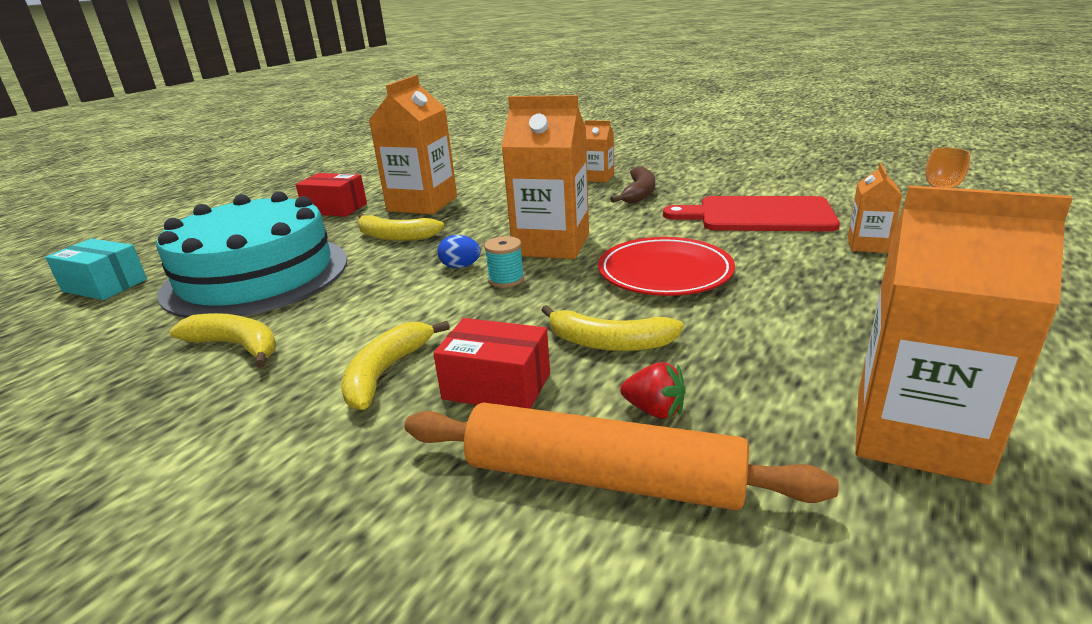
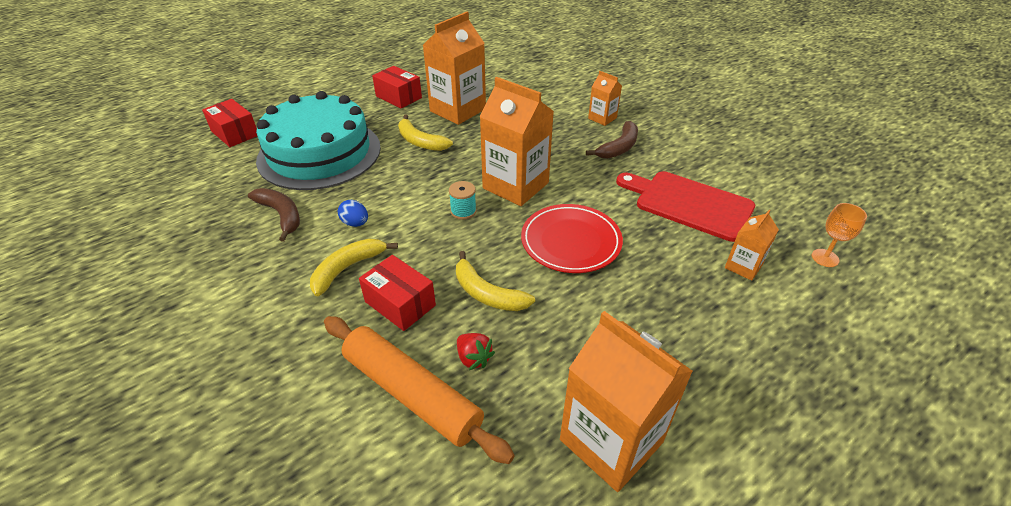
camera: 20 degrees right, 15 degrees up
(105, 285) = (235, 133): turquoise box -> red box
(236, 346) = (281, 215): yellow banana -> brown banana
(460, 267) = (443, 188): blue egg -> blue egg (355, 223)

